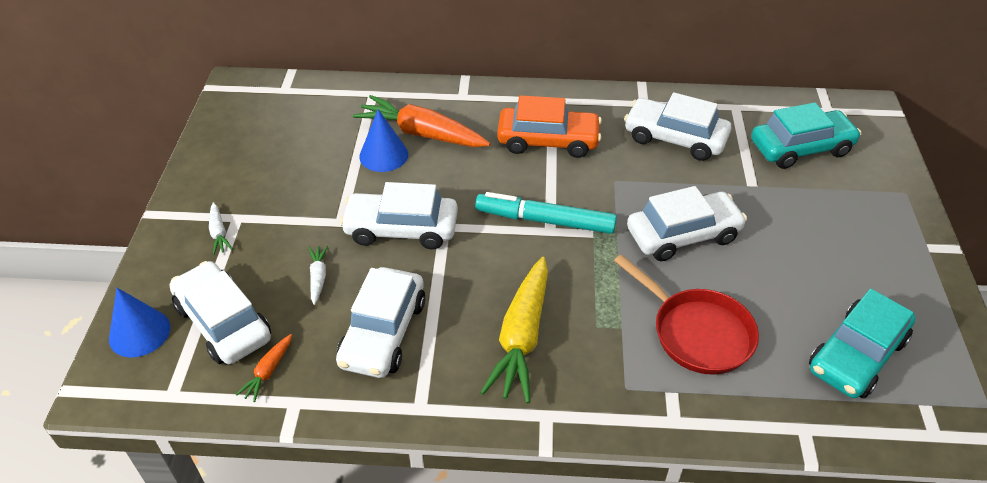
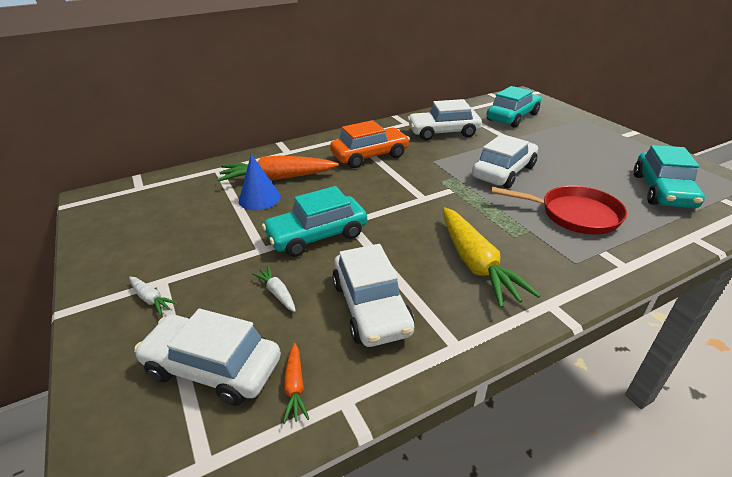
camera: 30 degrees left, 10 degrees down
(139, 333) = (120, 421): blue cone -> none
(401, 229) = (317, 235): white car -> turquoise car
(545, 221) = (414, 194): turquoise marker -> none

